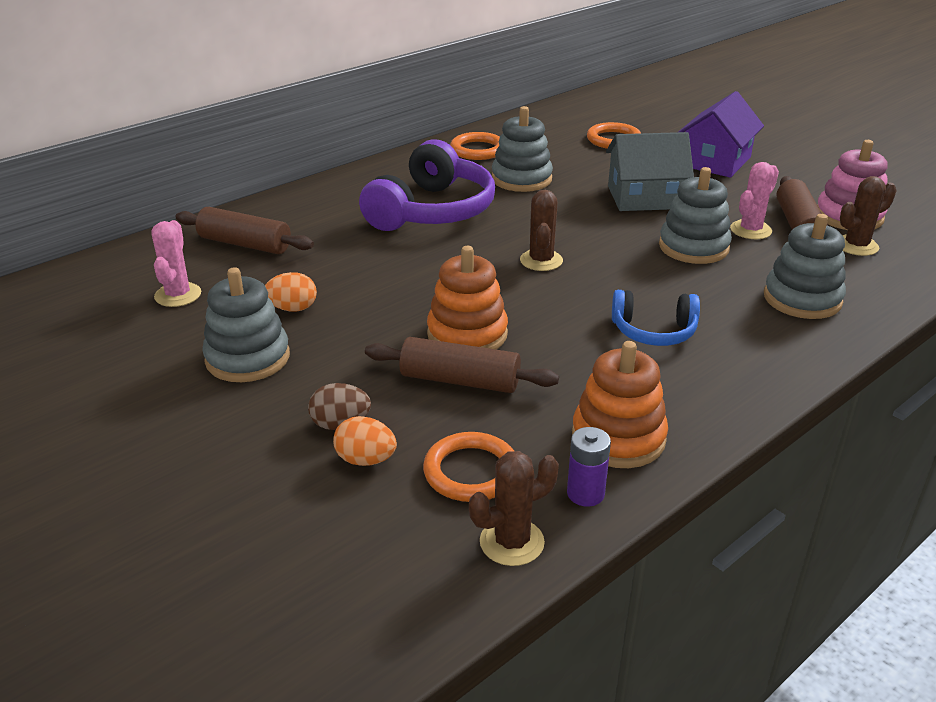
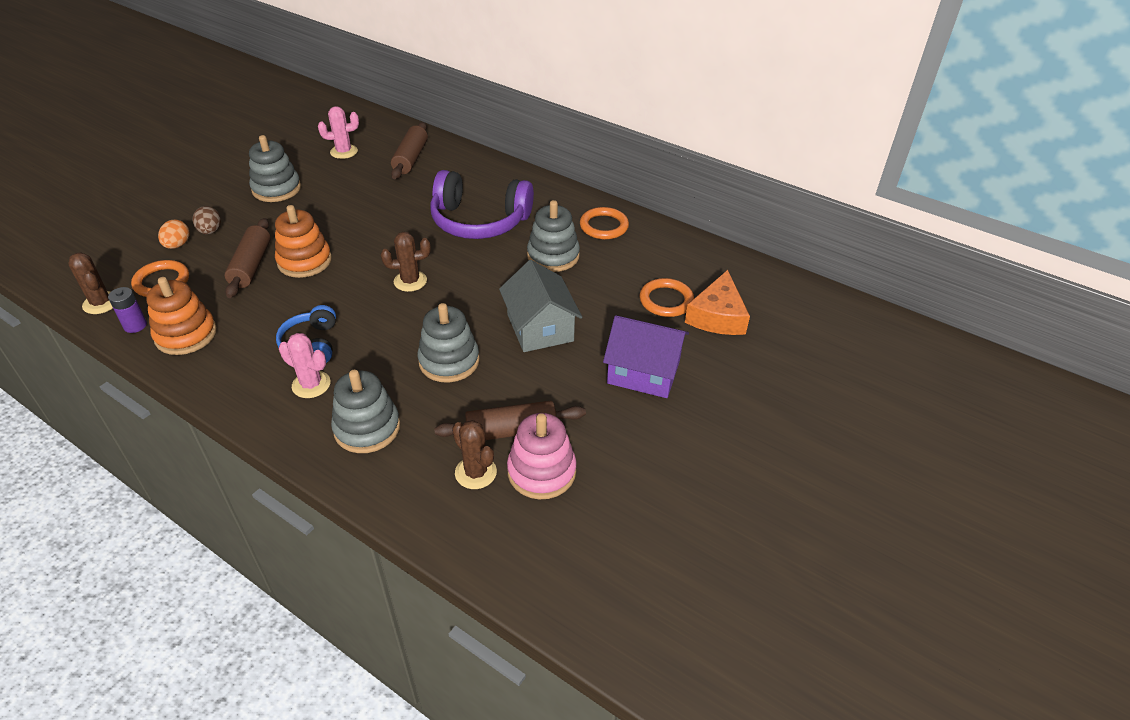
camera: 75 degrees right, 10 degrees up
(292, 308) = (332, 192): orange egg -> none
(640, 124) = (717, 316): none -> orange cheese
(750, 230) = (491, 397): pink cactus -> pink cactus (311, 384)

